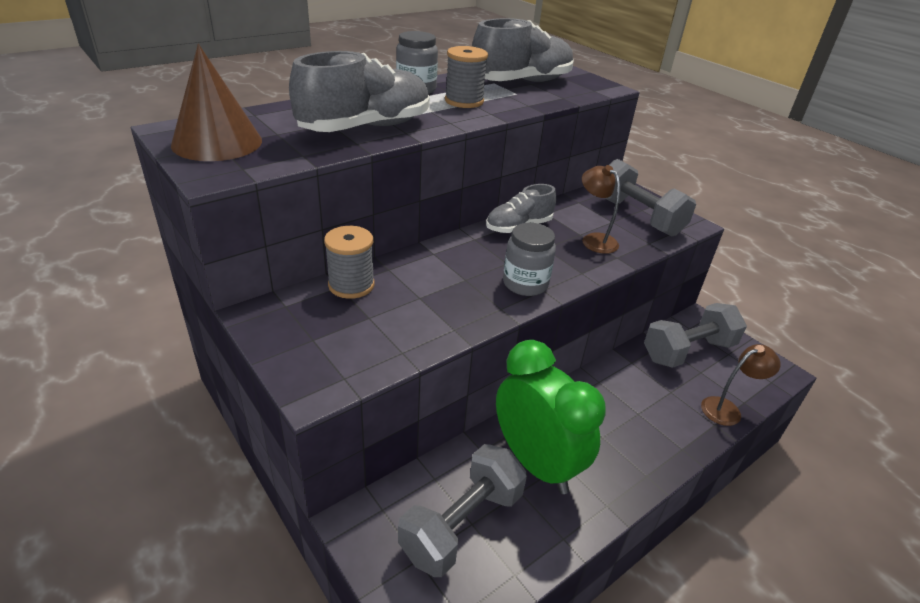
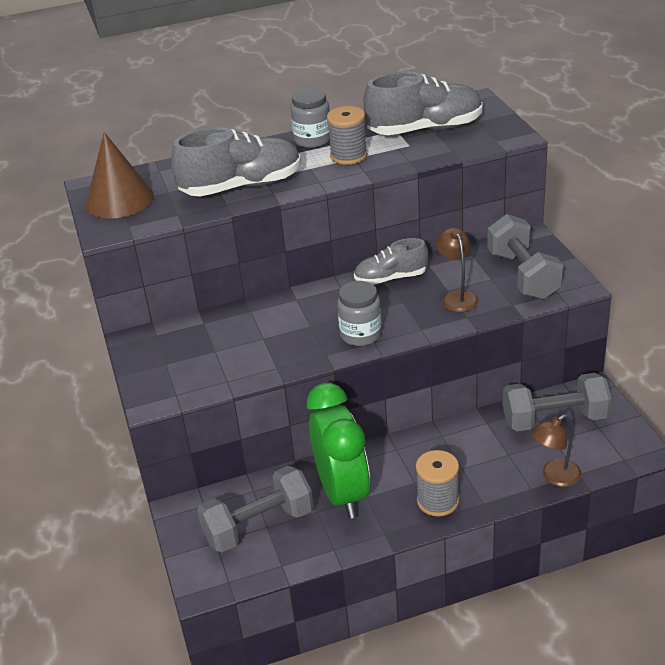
camera: 25 degrees right, 0 degrees up
(351, 285) = (213, 322): grey spool -> grey spool (437, 501)
(727, 409) = (555, 477): brown lamp -> brown lamp turned 150 degrees clockwise

